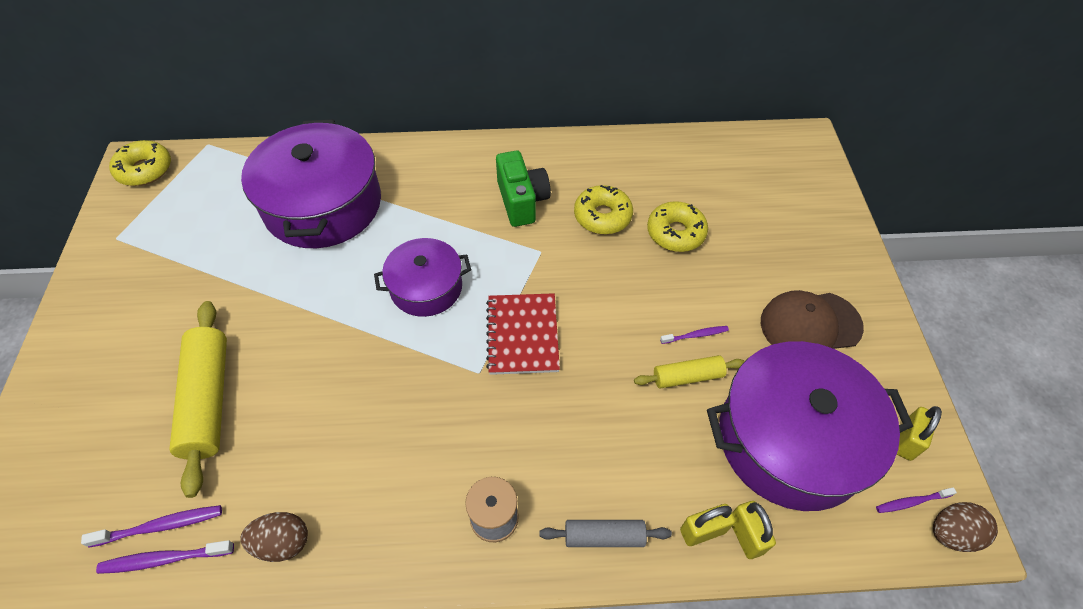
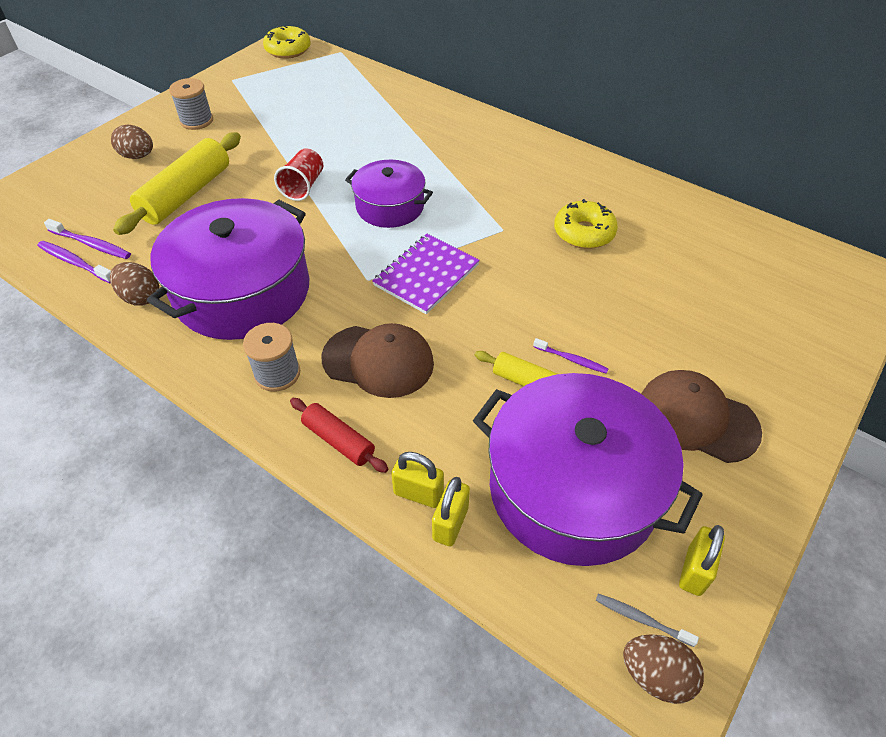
camera: 40 degrees right, 5 degrees down
(100, 391) = (138, 156): none -> brown egg
(126, 309) = (196, 121): none -> grey spool
(323, 205) = (375, 121): purple pot -> purple pot (242, 291)
(324, 316) = (303, 186): none -> red cup
(522, 201) = (526, 189): green camera -> none
(522, 335) = (426, 275): red notebook -> purple notebook
(563, 442) = (378, 361): none -> brown cap
(604, 536) = (338, 440): grey rolling pin -> red rolling pin
(675, 233) = (639, 278): yellow donut -> none
(906, 441) = (694, 571): yellow padlock -> yellow padlock turned 45 degrees counterclockwise
(911, 502) = (641, 619): purple toothbrush -> grey toothbrush

